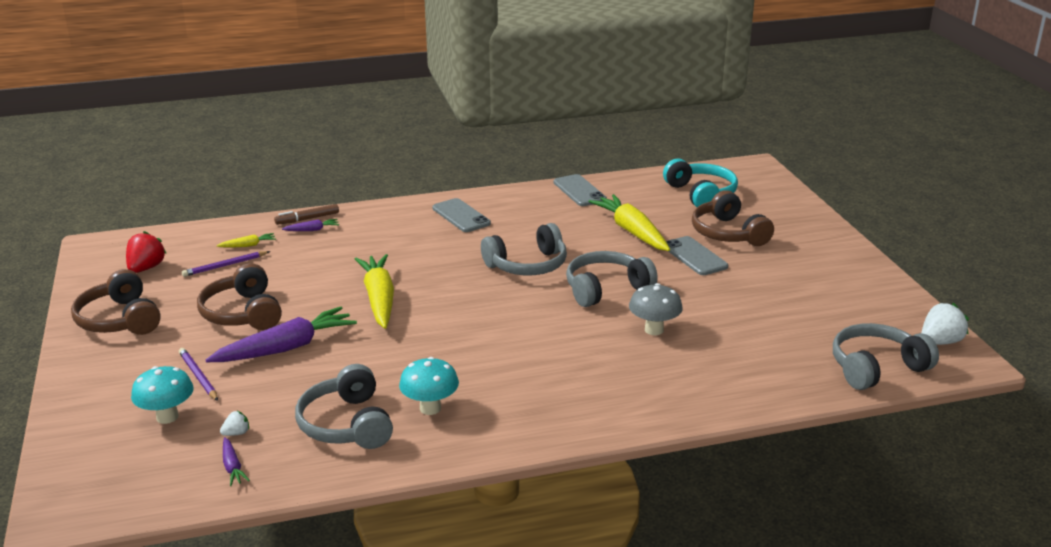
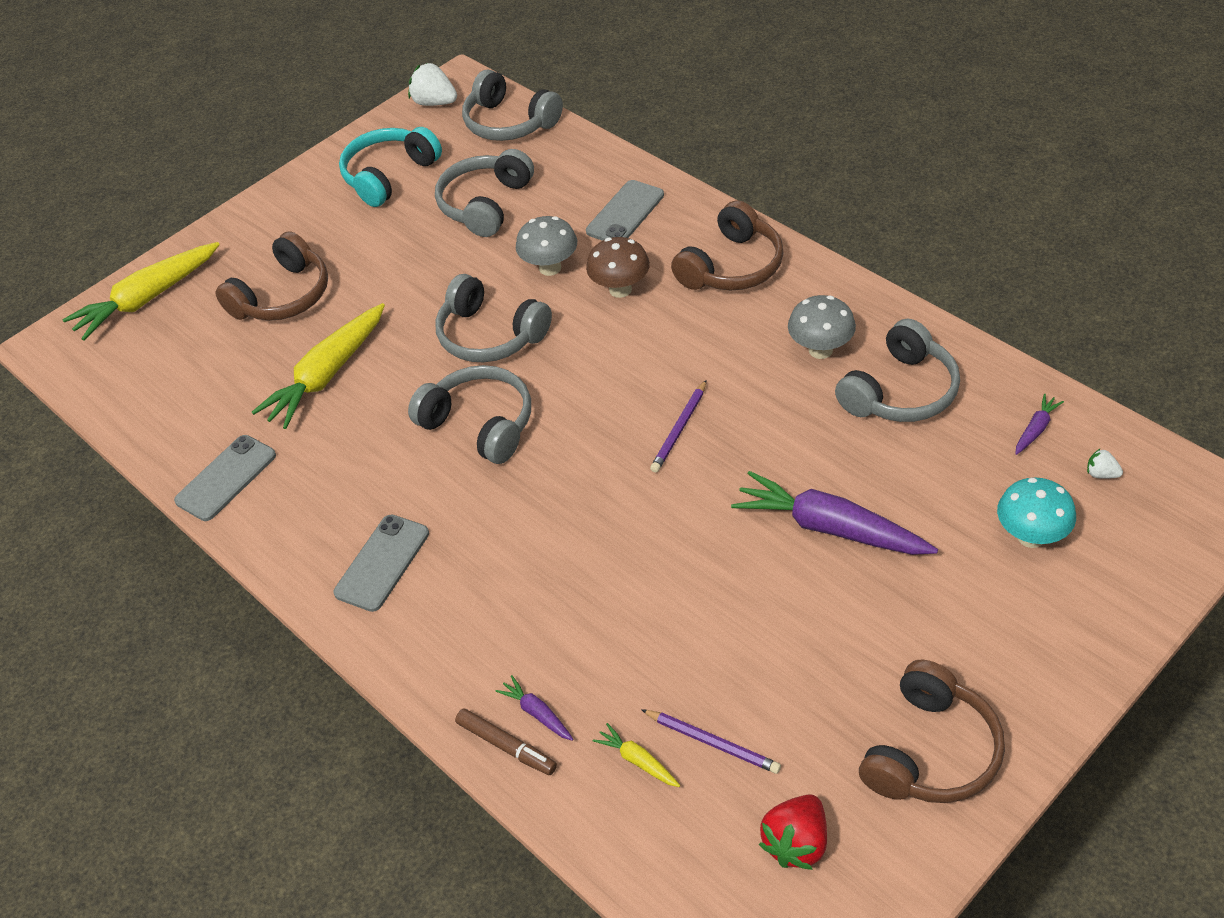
camera: 115 degrees left, 20 degrees up
(146, 268) = (796, 843): red strawberry -> red strawberry turned 45 degrees counterclockwise
(198, 376) = (949, 566): purple pencil -> purple pencil (679, 429)
(236, 433) = (994, 462): white strawberry -> white strawberry (1101, 474)
(243, 313) = (801, 625): brown headphones -> brown headphones (731, 266)
(379, 299) = (662, 512): yellow carrot -> yellow carrot (148, 299)
(430, 408) = (820, 350): turquoise mushroom -> grey mushroom
(596, 350) = (620, 289): none -> brown mushroom
(694, 256) = (362, 300): grey phone -> grey phone (625, 213)
(701, 194) = (176, 358): turquoise headphones -> turquoise headphones (389, 175)
(762, 326) = (486, 204): none -> grey headphones

